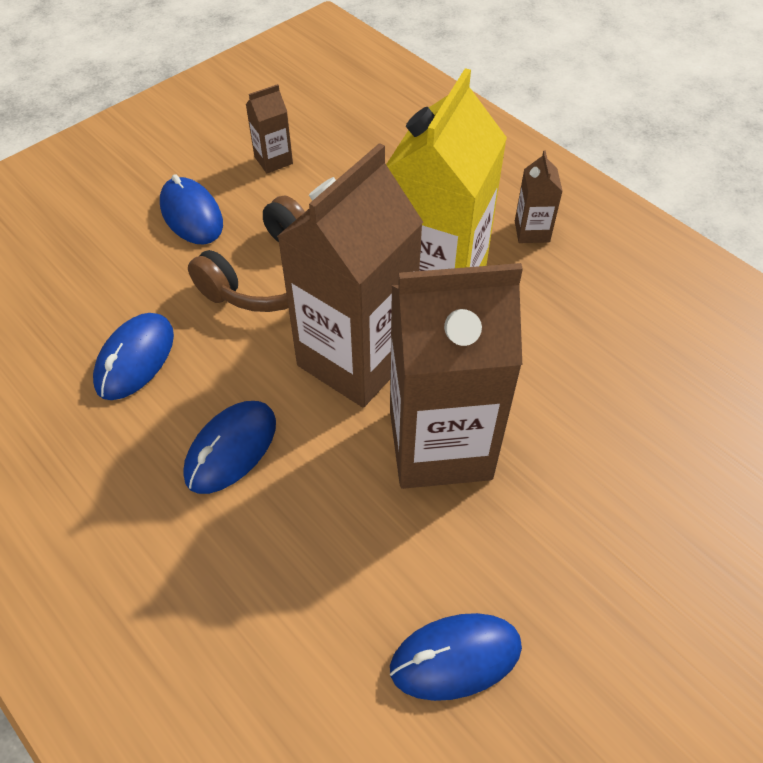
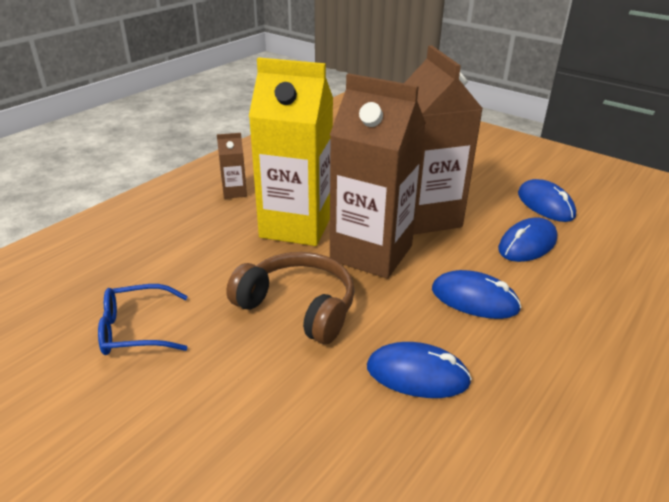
camera: 100 degrees left, 20 degrees down
(191, 215) = (219, 377): blue mouse -> blue mouse (527, 244)
(273, 160) = (135, 330): brown carton -> blue glasses

